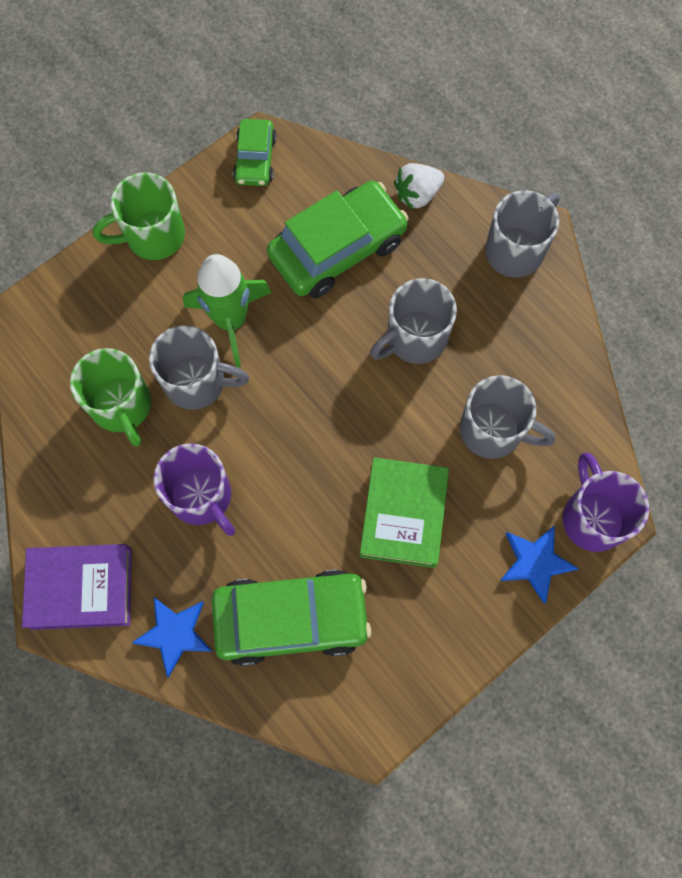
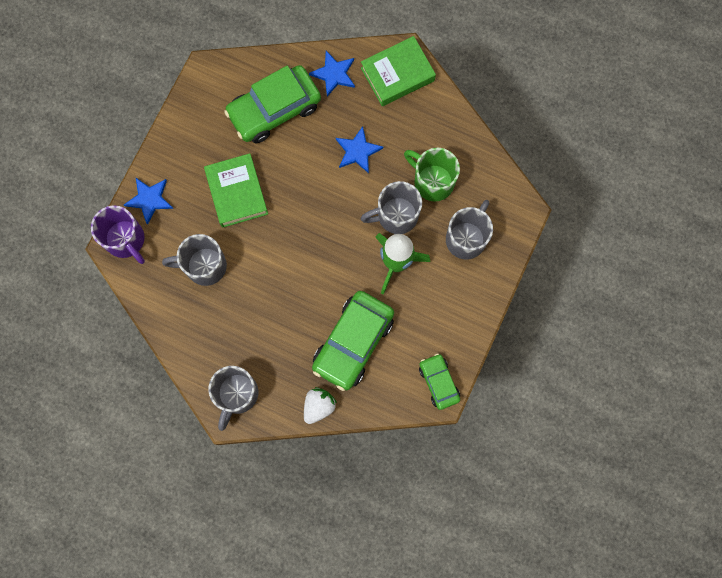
camera: 155 degrees right, 5 degrees up
(81, 588) = (397, 74): purple book -> green book
(153, 236) = (475, 297): green mug -> none
(202, 497) = (357, 151): purple mug -> blue star
(414, 338) = (277, 303): grey mug -> grey mug (466, 238)

